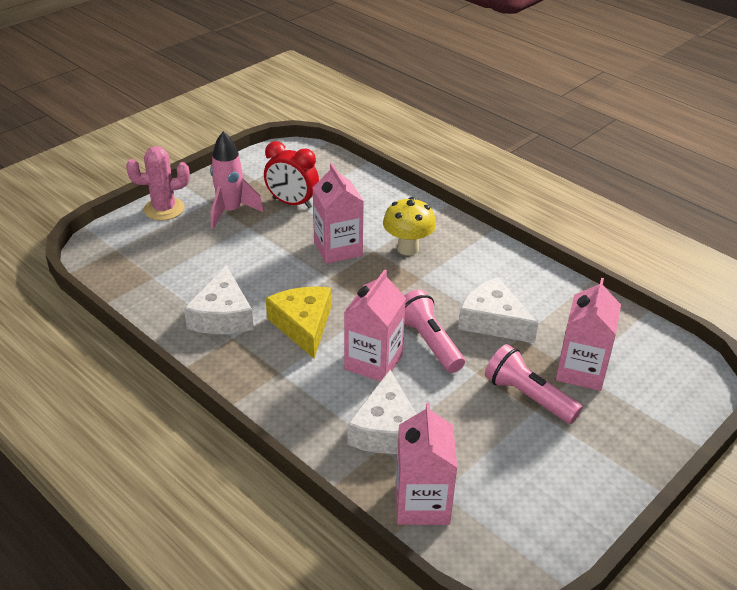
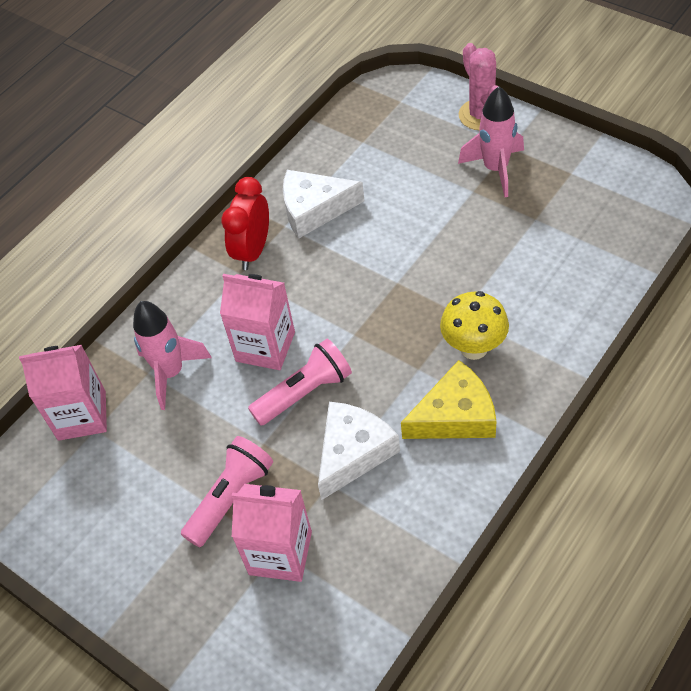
camera: 90 degrees right, 15 degrees up
(292, 203) = (532, 218): red clock -> red clock (253, 251)
(303, 325) = (312, 277): yellow cheese -> yellow cheese (455, 416)
(338, 249) = (453, 280): pink carton -> none
(386, 429) = (171, 373): white cheese -> pink rocket

